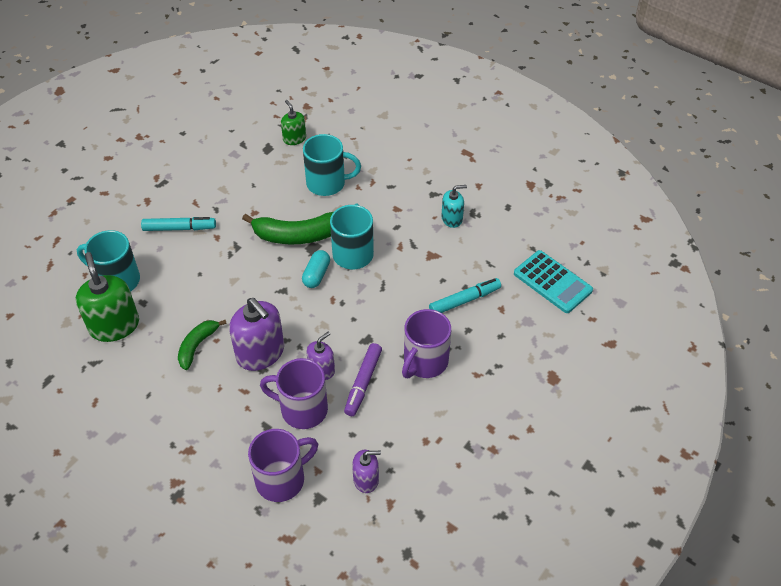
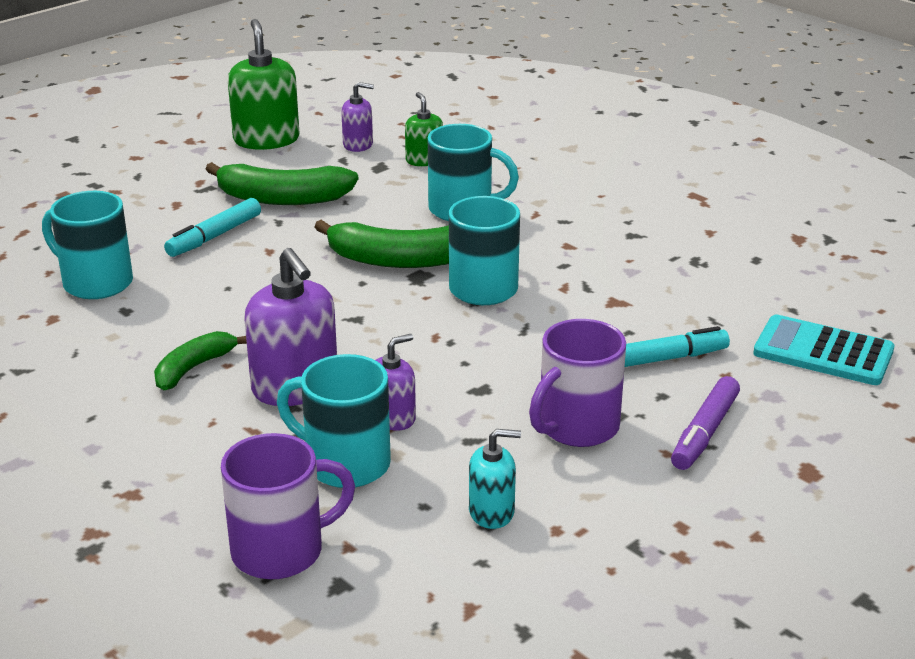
camera: 10 degrees right, 20 degrees down
(114, 325) = (70, 332): green soap dispenser -> green soap dispenser (266, 140)
(179, 228) = (214, 236): turquoise marker -> turquoise marker turned 120 degrees clockwise
(213, 187) = (282, 198): none -> green banana
(302, 409) = (345, 463): purple mug -> turquoise mug
(316, 275) = (417, 306): turquoise capsule -> none
(363, 383) = (461, 442): purple marker -> purple marker (704, 432)
(366, 479) = (433, 569): purple soap dispenser -> purple soap dispenser (358, 145)
(452, 219) = (658, 264): turquoise soap dispenser -> turquoise soap dispenser (491, 512)
(552, 282) = (823, 352): turquoise calculator -> turquoise calculator turned 150 degrees clockwise

